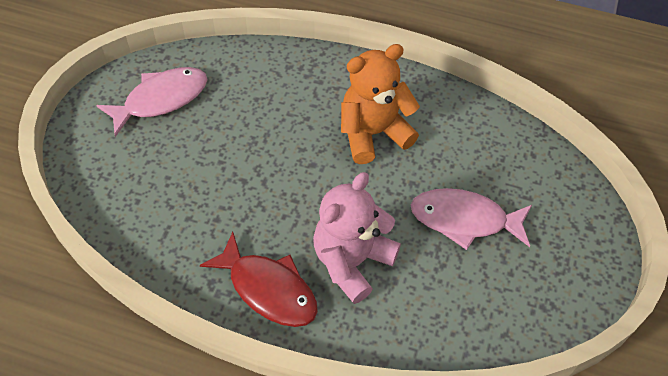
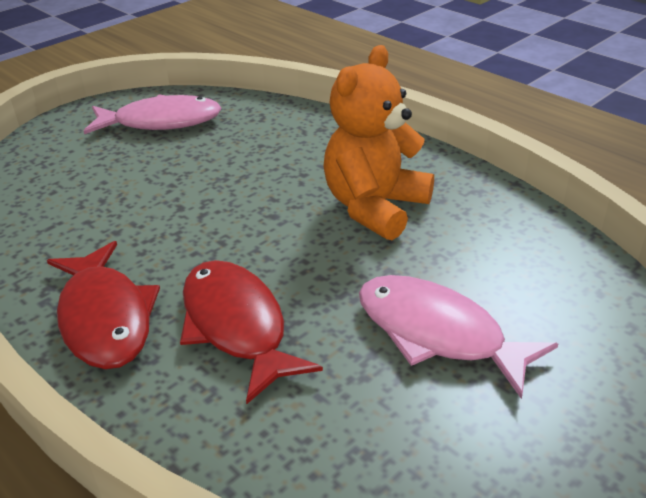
camera: 30 degrees right, 20 degrees down
(352, 261) = (237, 326): pink teddy bear -> red fish
(373, 133) = (375, 207): orange teddy bear -> orange teddy bear turned 60 degrees counterclockwise

